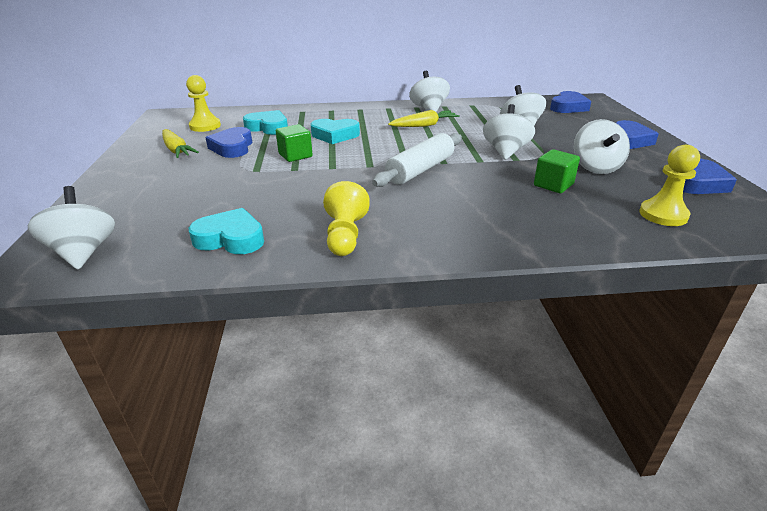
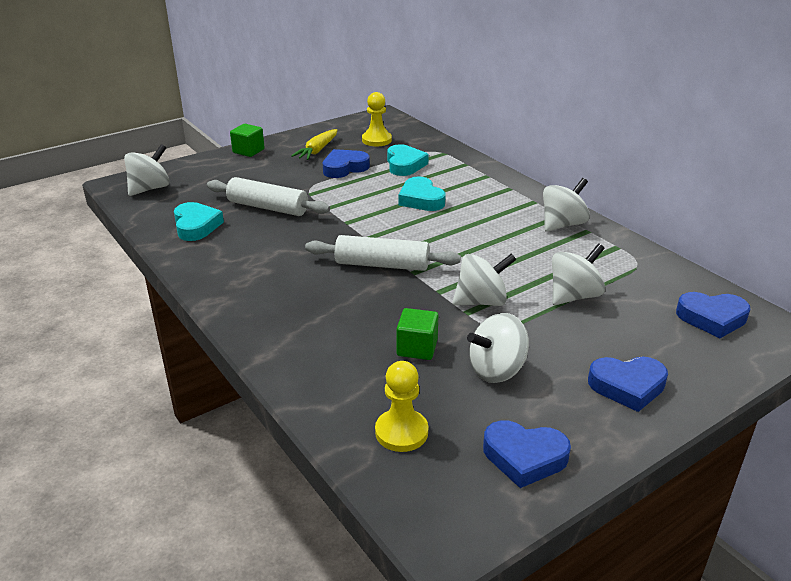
camera: 60 degrees right, 0 degrees up
(251, 193) = (268, 207): none -> white rolling pin
(295, 155) = (355, 198): green cube -> green cube (248, 151)
(345, 235) = (230, 266): yellow pawn -> none
(424, 125) = (505, 236): yellow carrot -> none

